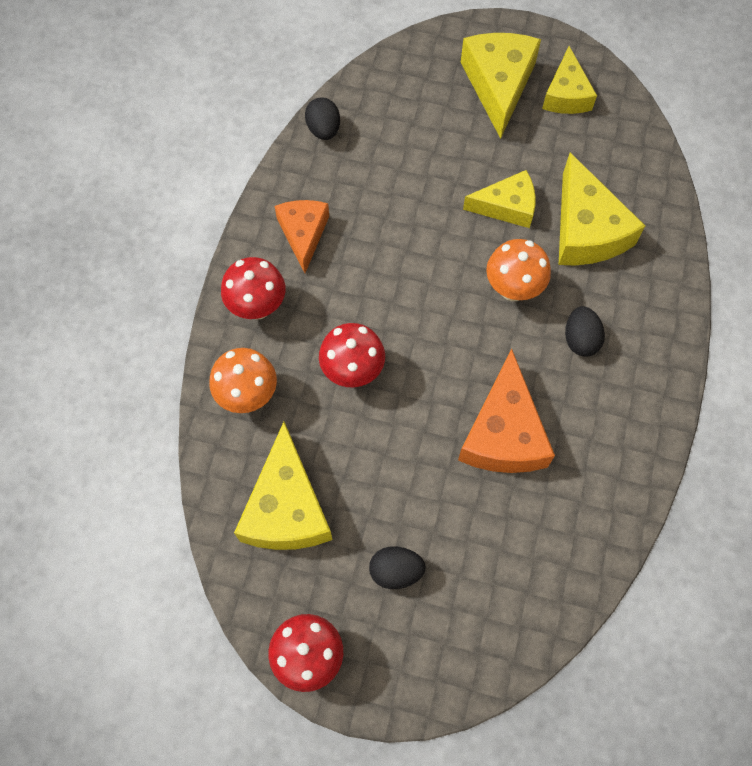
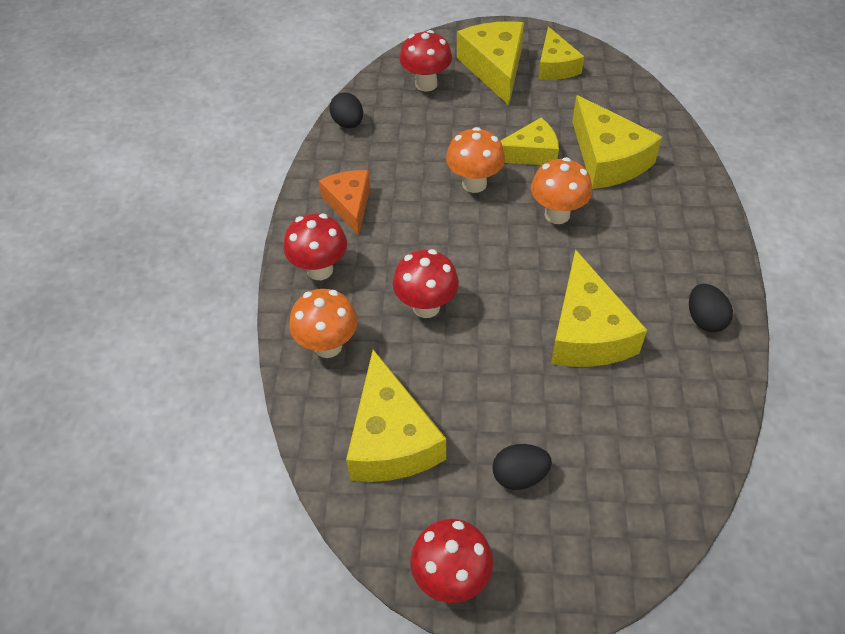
camera: 10 degrees left, 15 degrees down
(418, 92) = (426, 84): none -> red mushroom
(437, 234) = (474, 184): none -> orange mushroom
(503, 433) = (587, 332): orange cheese -> yellow cheese
(580, 339) = (632, 243): black egg -> black egg (704, 319)

